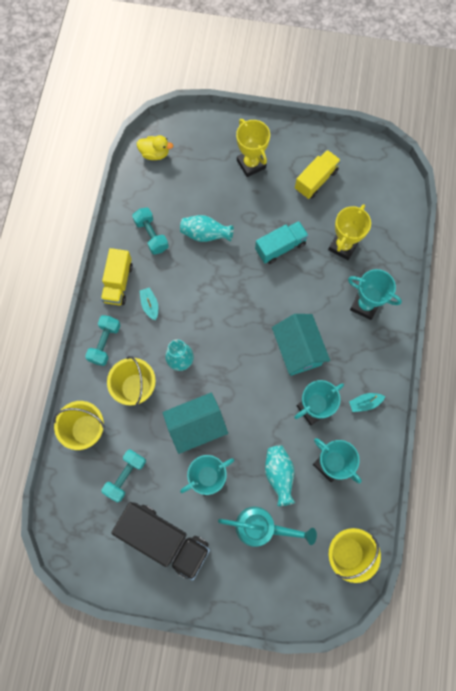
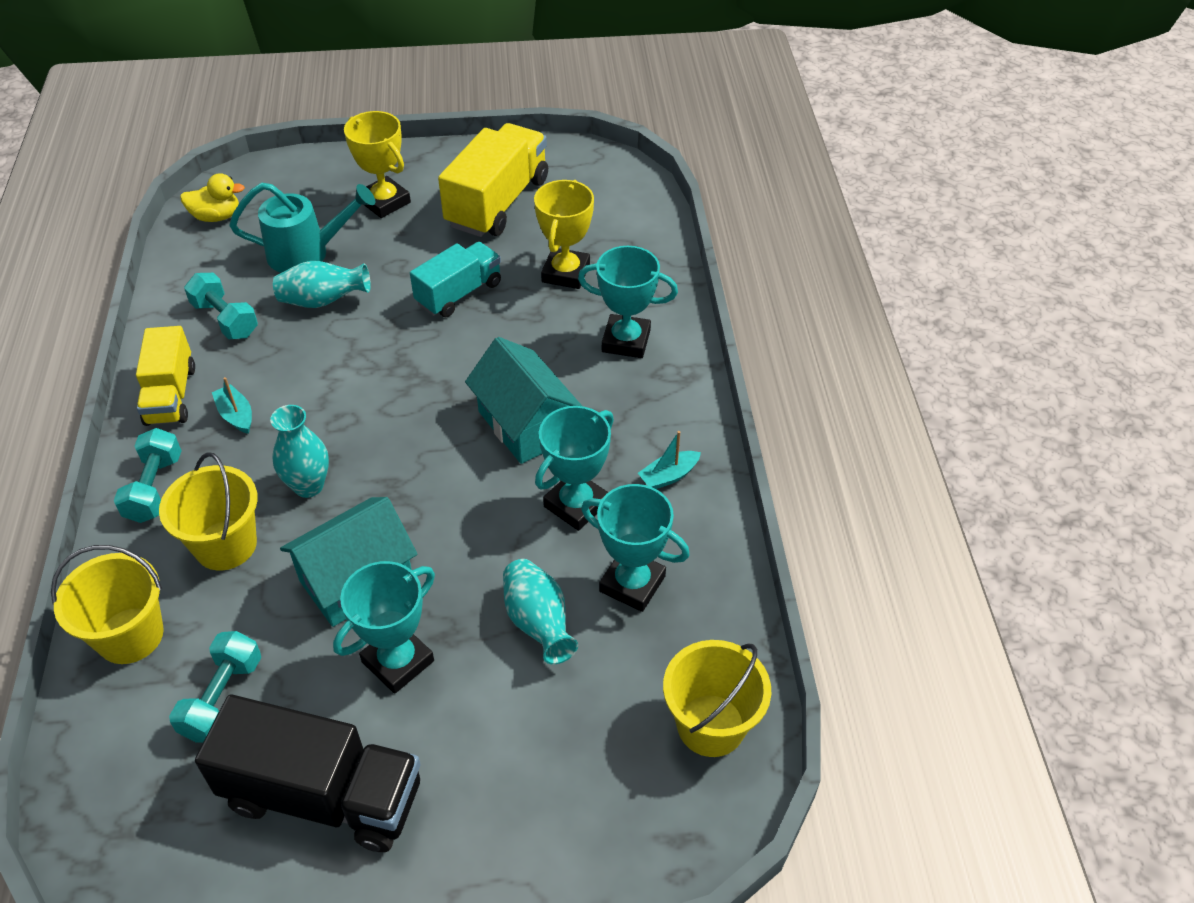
camera: 15 degrees left, 25 degrees down
(261, 527) = (525, 722): turquoise watering can -> turquoise watering can (307, 253)
(316, 180) = (497, 203): yellow truck -> yellow truck, size x1.57

